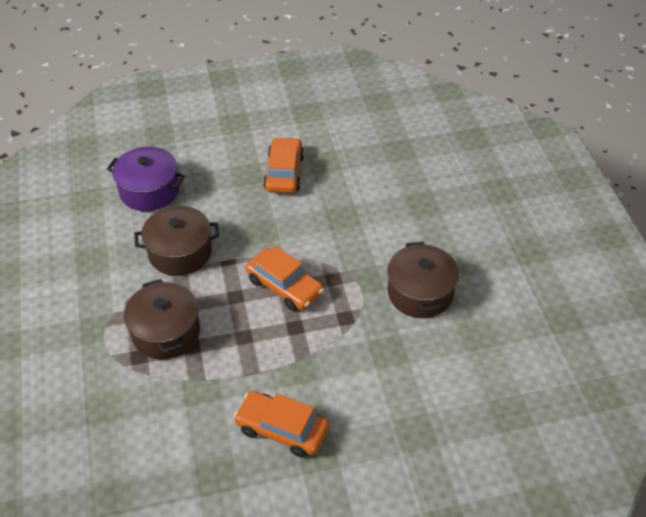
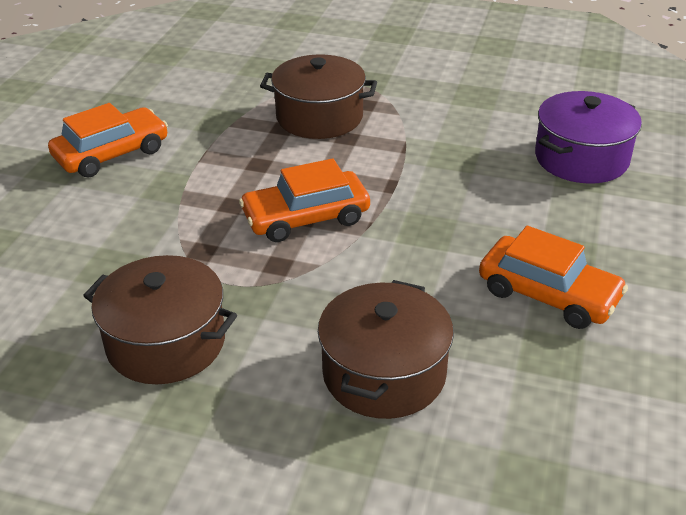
camera: 120 degrees right, 10 degrees down
(180, 252) = (440, 154): brown pot -> brown pot (384, 373)

